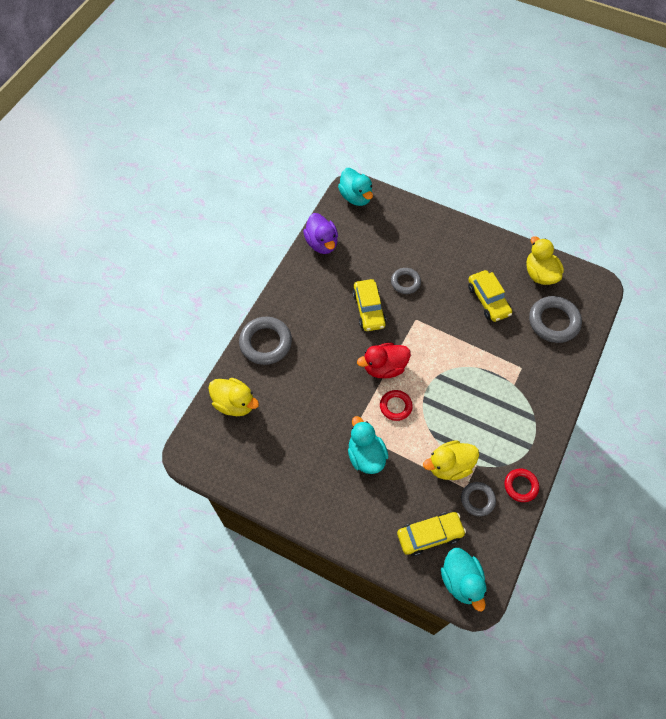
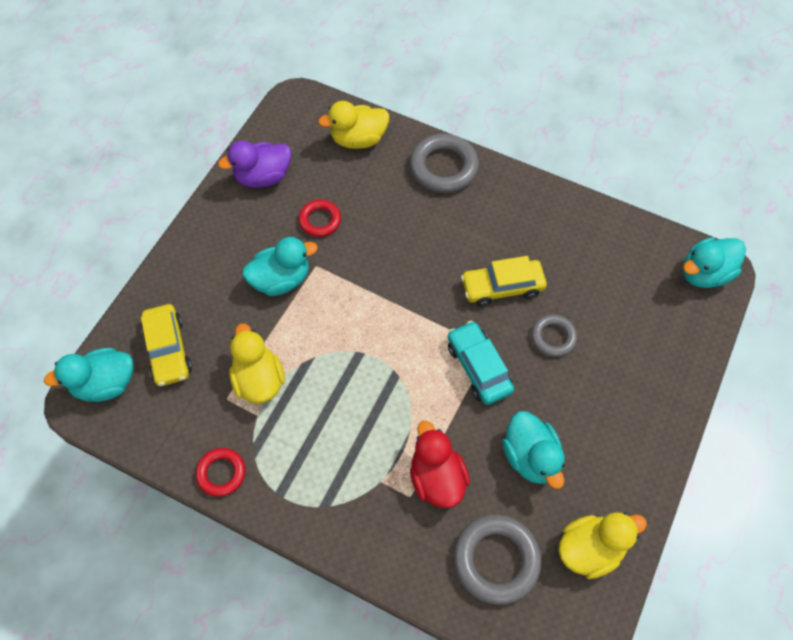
camera: 90 degrees right, 0 degrees up
(235, 403) = (358, 139): yellow duck -> yellow duck turned 45 degrees clockwise
(322, 243) = (610, 229): purple duck -> purple duck (263, 177)
(384, 367) = (409, 304): red duck -> red duck (437, 478)
(395, 406) = (349, 317): red ring -> red ring (320, 220)
(430, 326) = (478, 367): none -> turquoise car
(477, 500) = (208, 413): grey ring -> none
(488, 300) = (530, 457): yellow car -> turquoise duck

